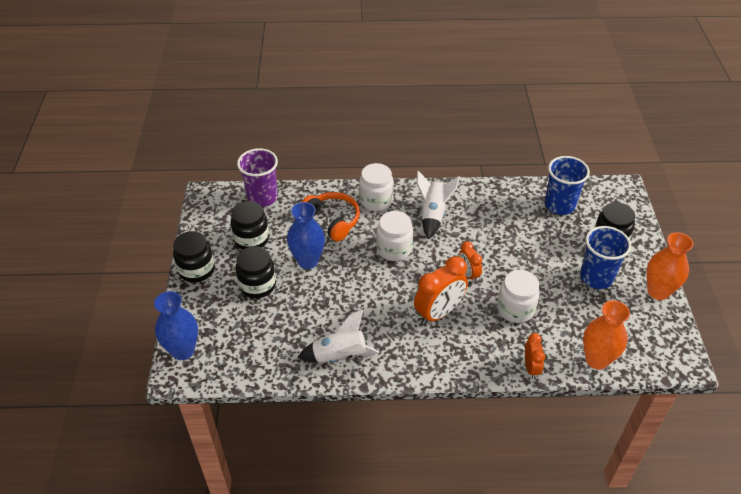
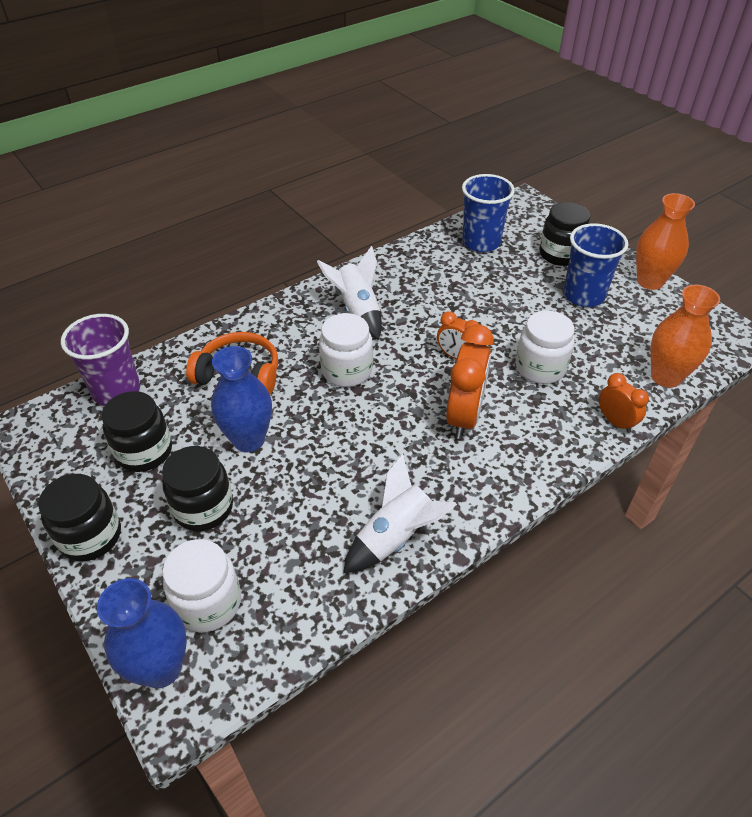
camera: 35 degrees left, 0 degrees up
(376, 200) = (275, 326): white jar -> white jar (208, 603)

